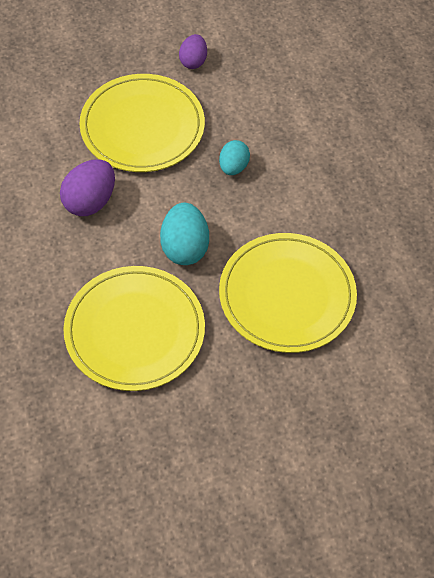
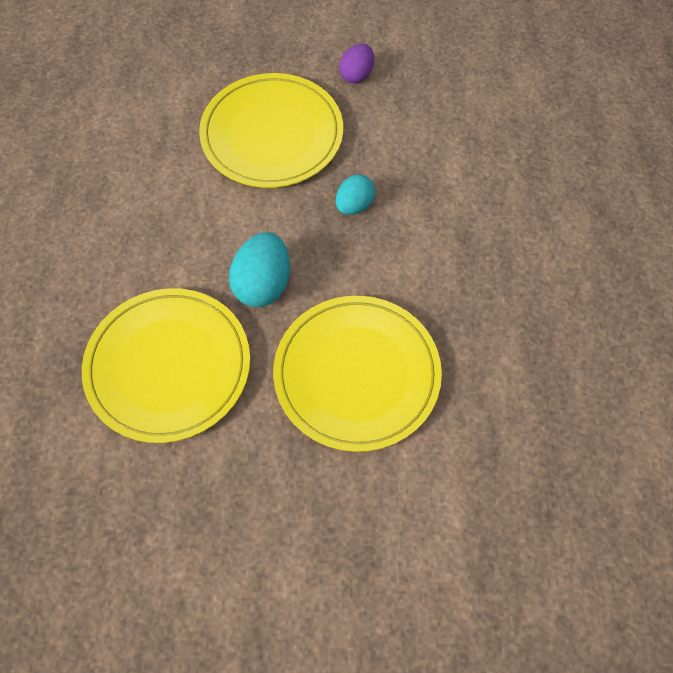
camera: 20 degrees right, 5 degrees up
(90, 201) = (181, 204): purple egg -> none

